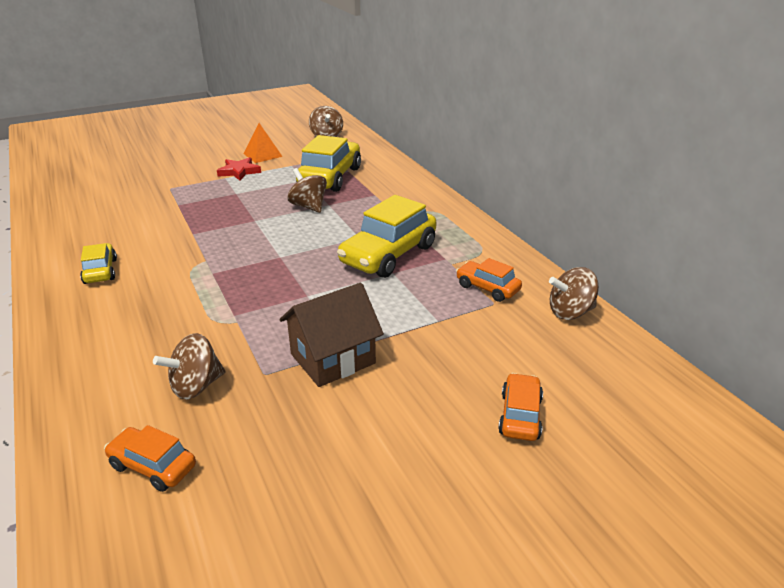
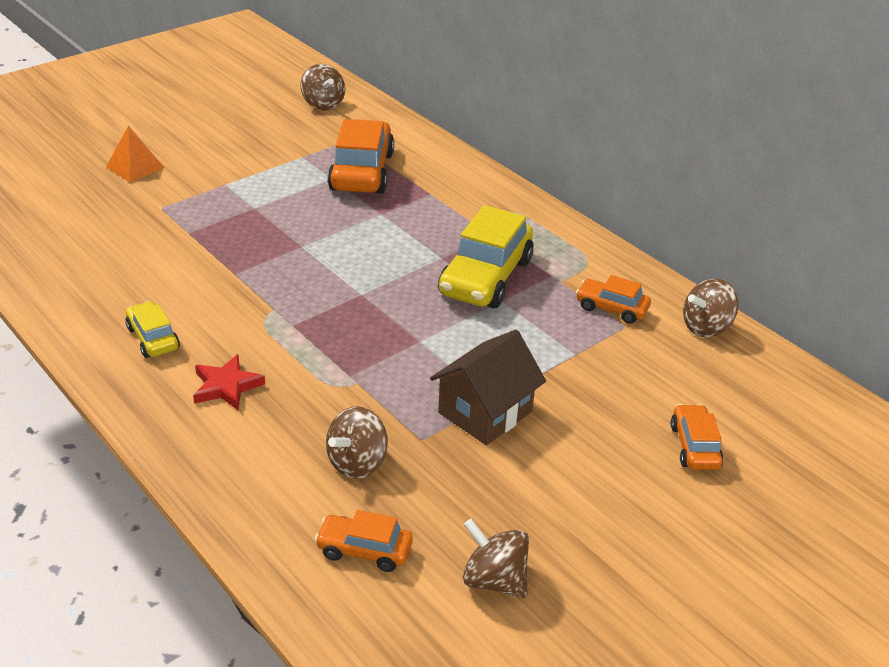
camera: 15 degrees left, 5 degrees up
(239, 171) = (238, 173): red star -> red star (226, 386)
(262, 155) = (254, 142): orange pyramid -> orange pyramid (135, 167)
(308, 206) = (357, 219): brown spinning top -> brown spinning top (494, 580)
(330, 177) = (362, 171): yellow car -> orange car

